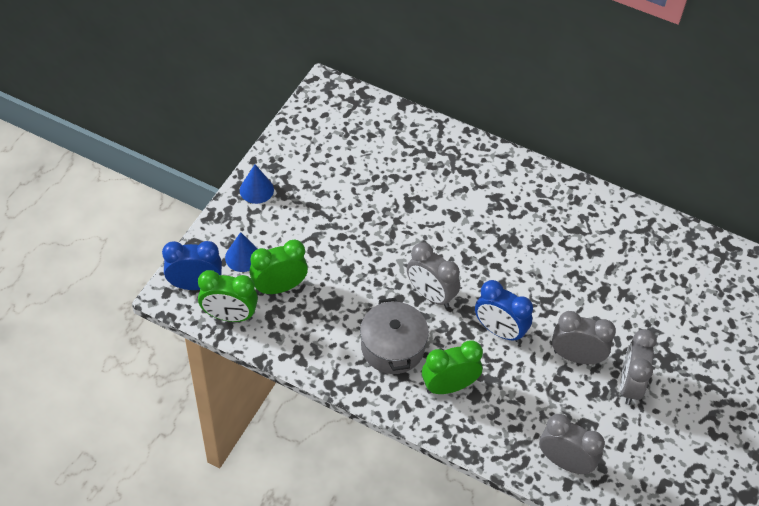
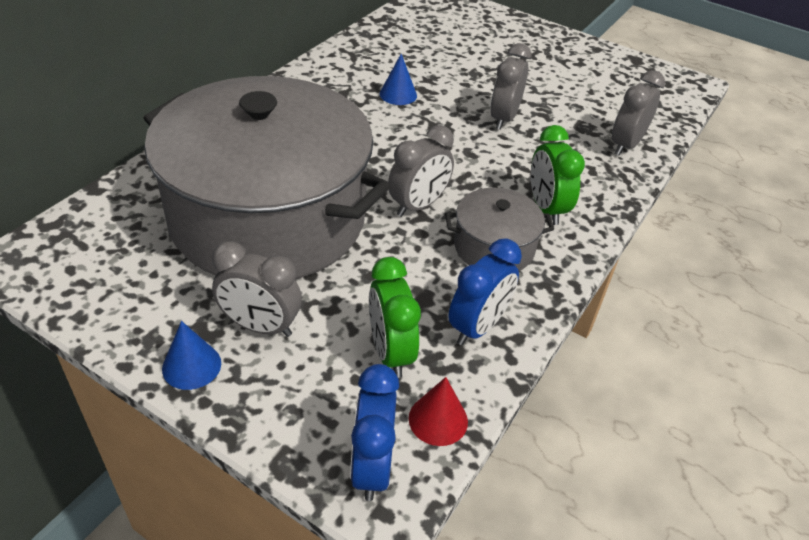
camera: 85 degrees left, 10 degrees down
(229, 316) = (438, 419): green clock -> red cone
(243, 257) = (325, 394): blue cone -> blue cone (398, 94)
(395, 204) = (268, 218): none -> grey pot
(499, 331) = (471, 162): blue clock -> blue clock (477, 327)
(629, 385) = (534, 95): grey clock -> grey clock (260, 326)

